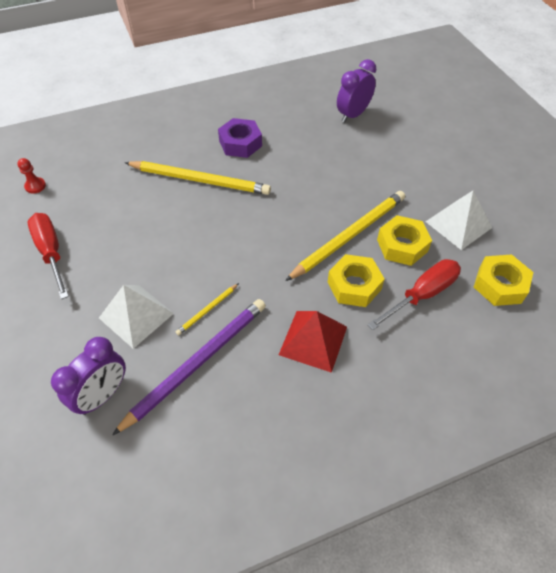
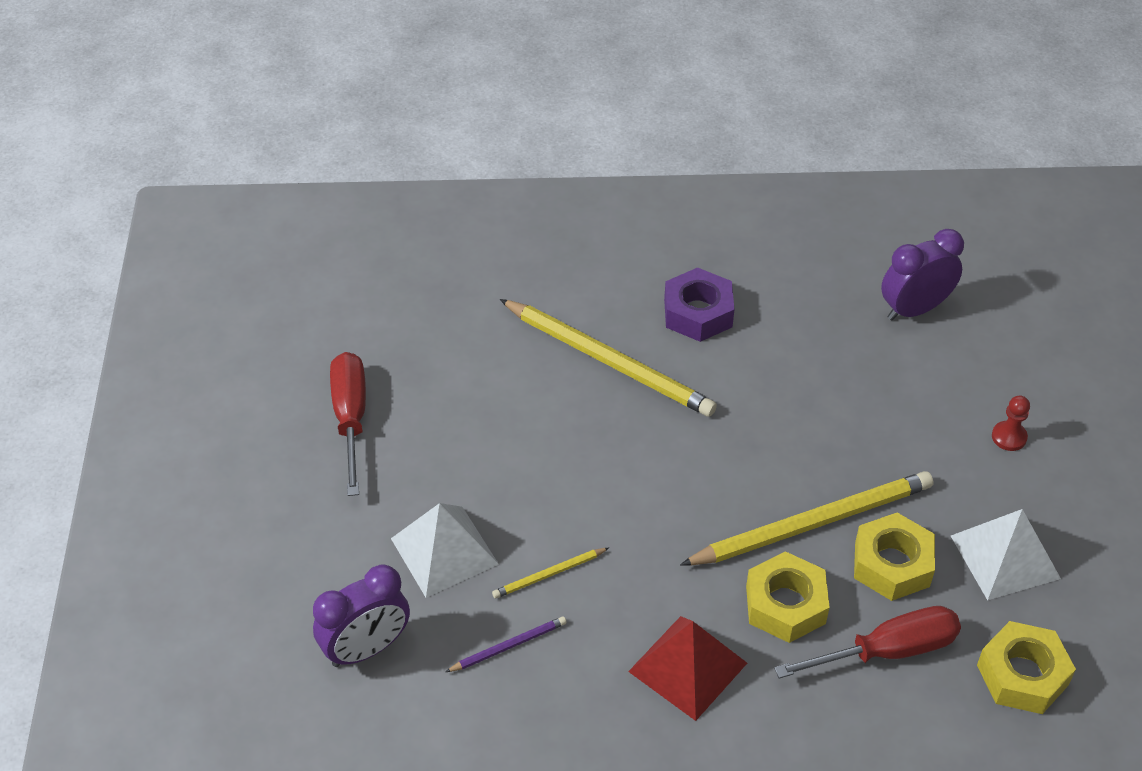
camera: 20 degrees right, 5 degrees down
(35, 186) = (354, 302): red pawn -> red pawn (1009, 437)
(197, 363) = (509, 646): purple pencil -> purple pencil, size x0.45

